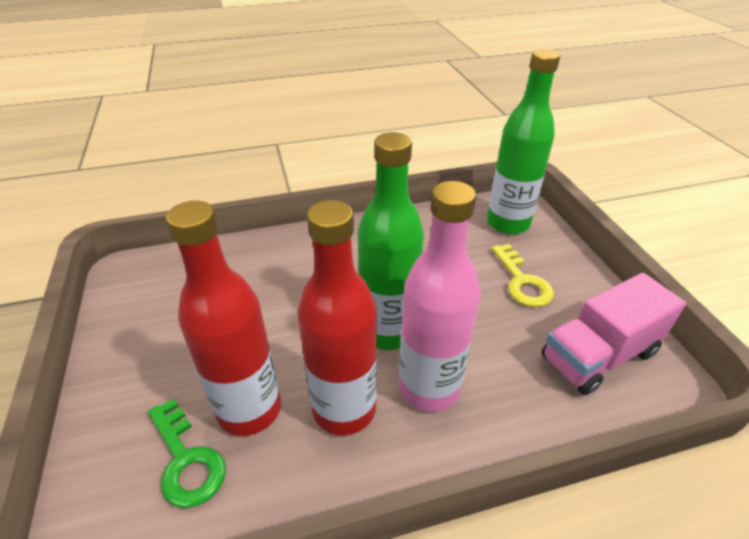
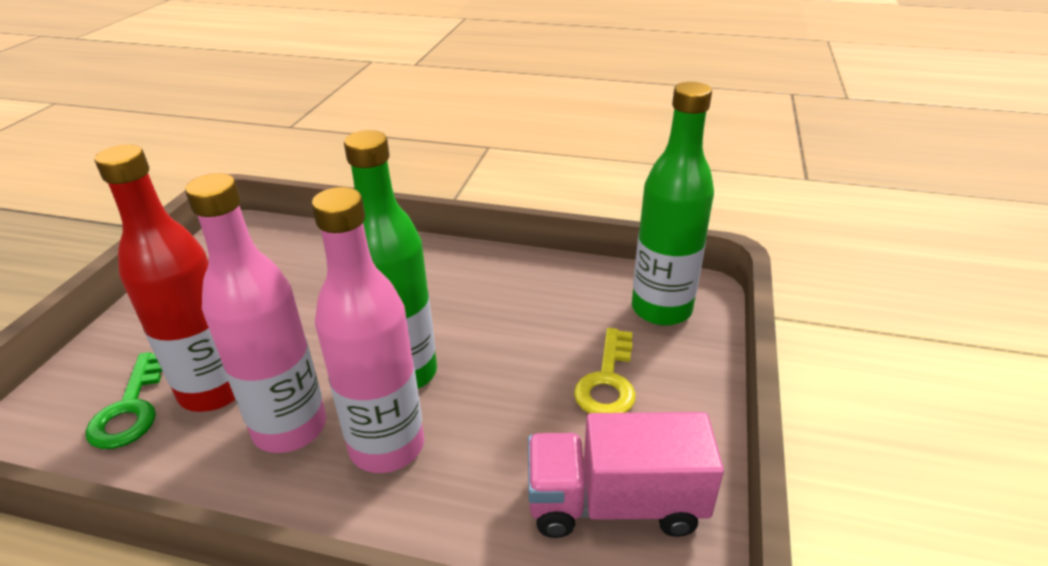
camera: 30 degrees right, 5 degrees down
(344, 409) = (290, 428): red bottle -> pink bottle

